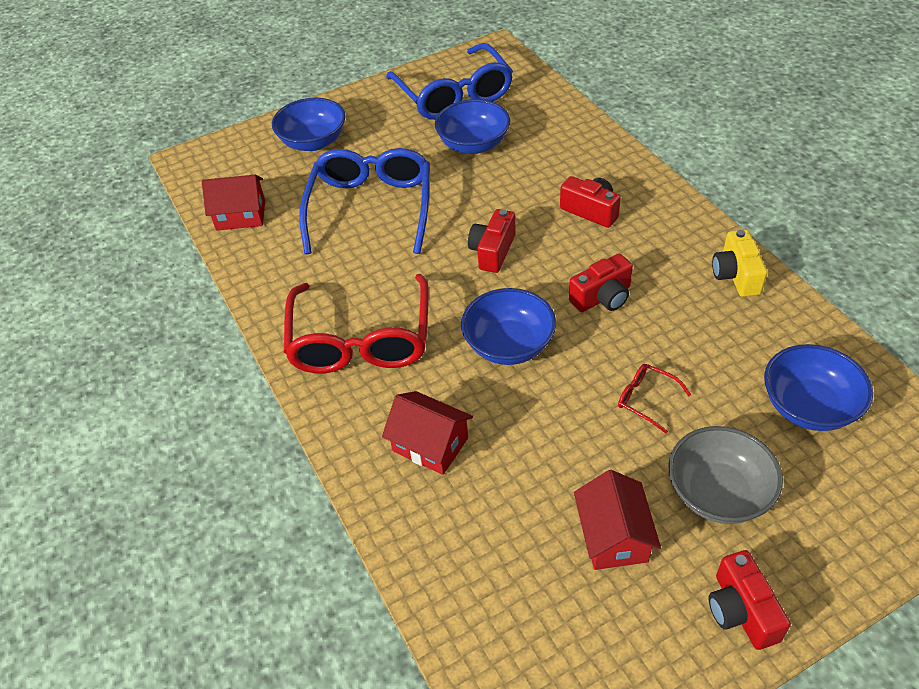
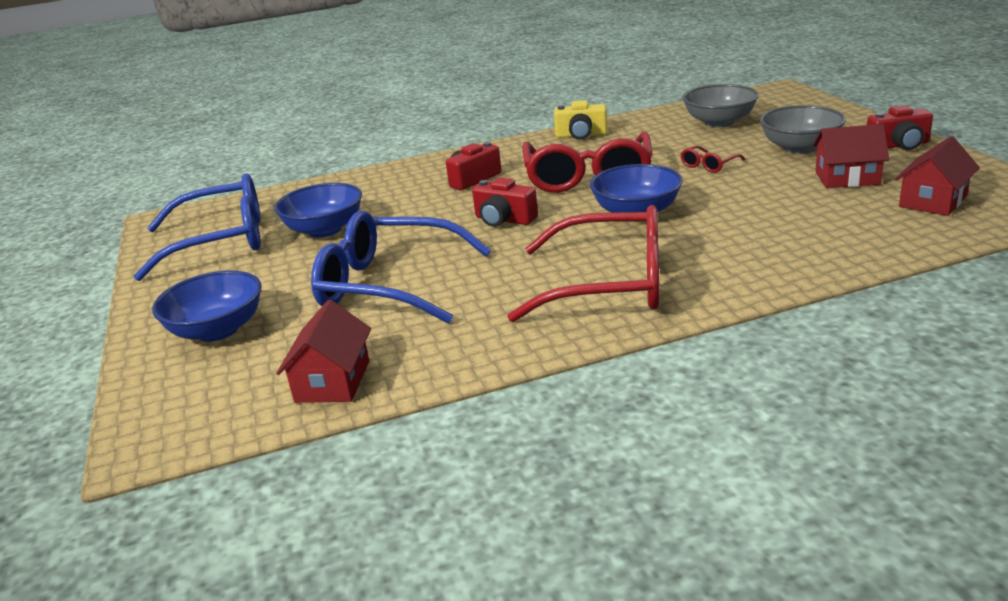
camera: 80 degrees left, 20 degrees down
(430, 444) = (758, 245): red house -> red house (933, 201)
(602, 297) = (588, 177): red camera -> red glasses
(808, 406) = (719, 122): blue bowl -> grey bowl

